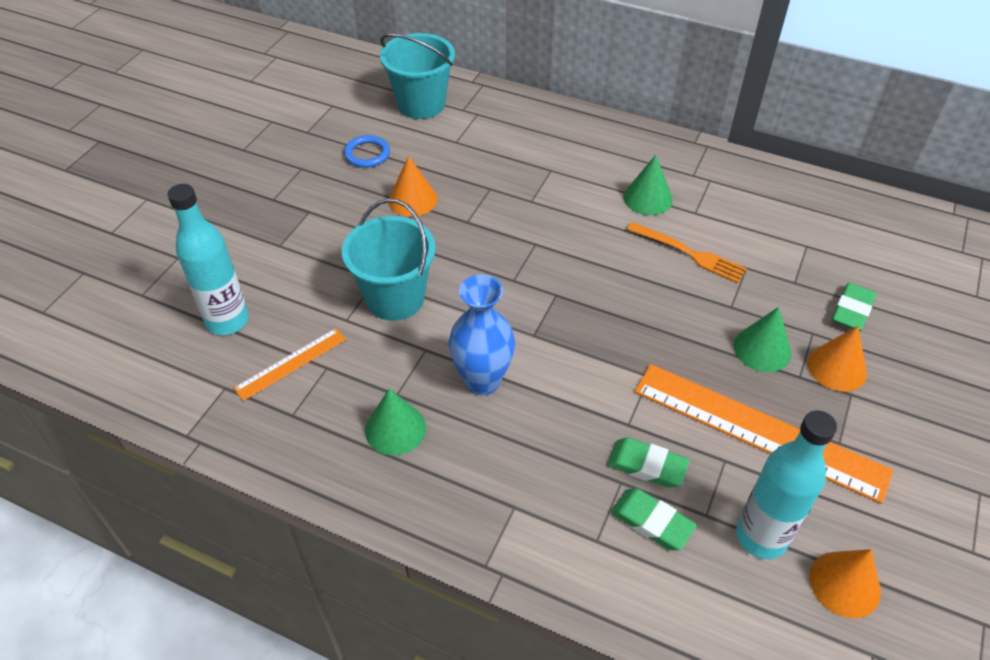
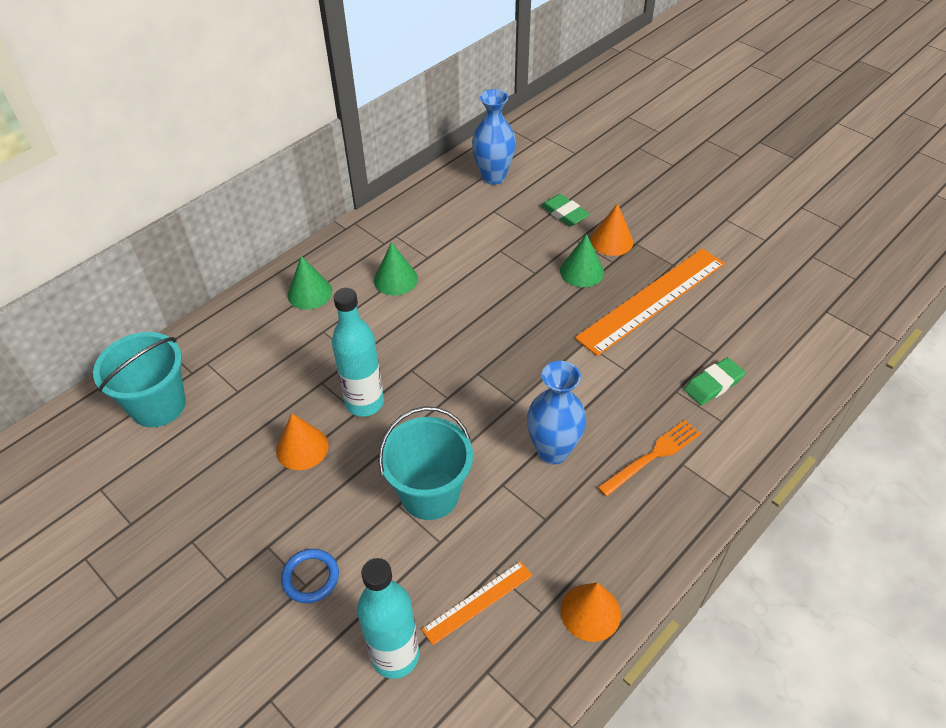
camera: 70 degrees left, 0 degrees up
(291, 363) = (478, 602): orange ruler -> orange ruler turned 75 degrees clockwise
(367, 154) = (208, 472): blue ring -> blue ring (310, 577)
(395, 429) = (583, 528): green cone -> green cone (309, 293)
(647, 466) = (665, 371): green eraser -> none
(689, 253) = (471, 276): orange fork -> orange fork (653, 456)
(761, 536) = (736, 330): turquoise bottle -> turquoise bottle (364, 403)
(844, 584) = (777, 304): orange cone -> orange cone (590, 612)
(864, 231) = (493, 177): none -> blue vase

